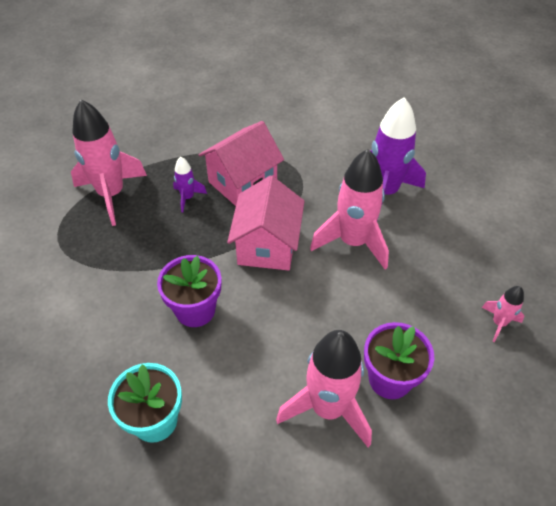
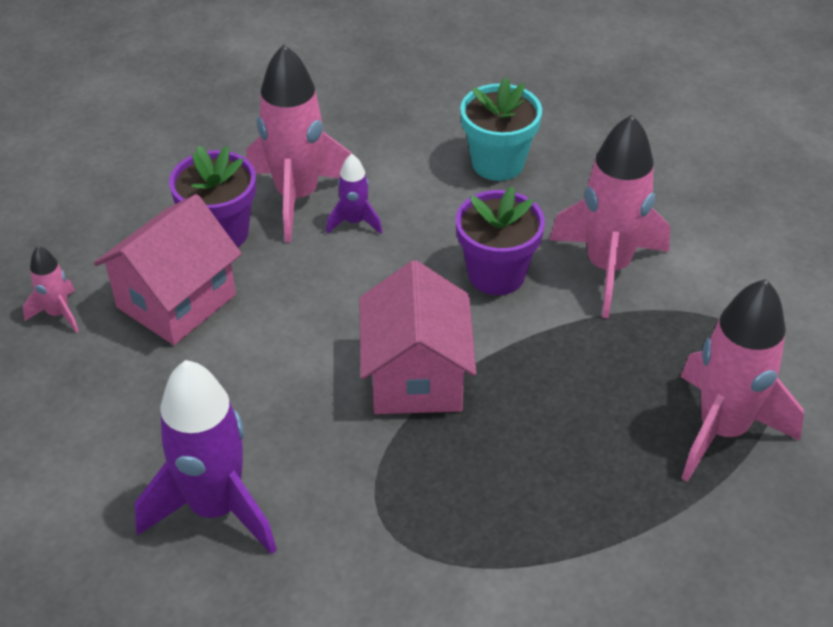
camera: 170 degrees right, 5 degrees down
(187, 197) = (582, 443): purple rocket -> purple rocket (354, 222)
(242, 183) = (492, 489): pink house -> pink house (176, 301)
(353, 242) = (273, 402): pink rocket -> pink rocket (607, 267)

